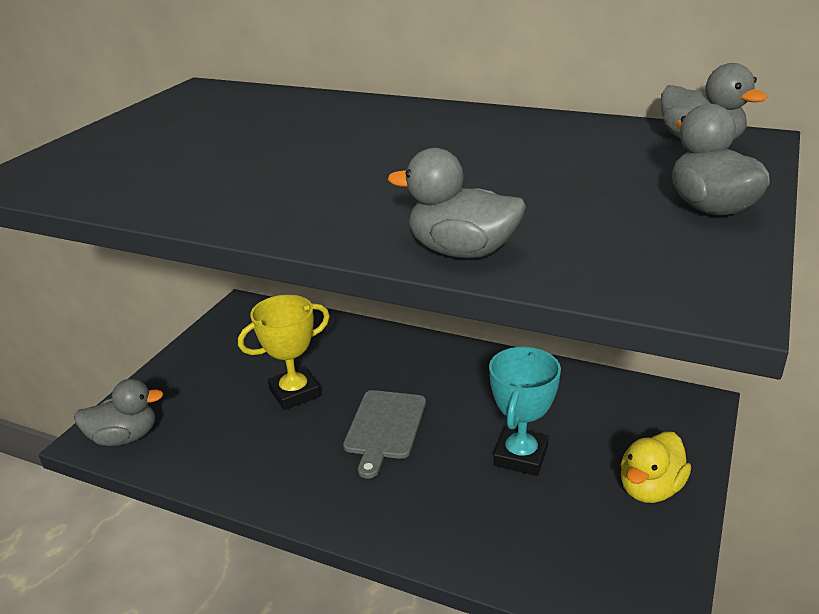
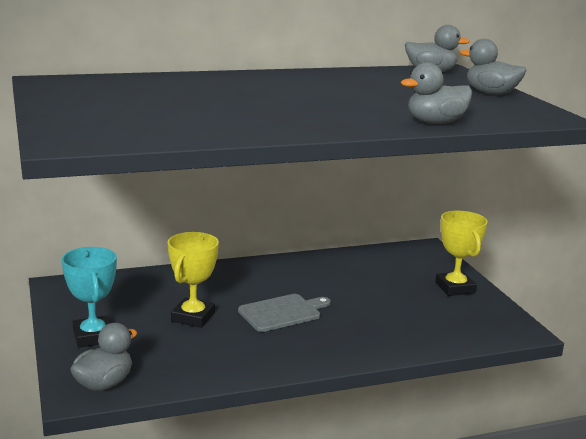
camera: 45 degrees left, 10 degrees down
(384, 427) = (282, 312): grey cutting board -> grey cutting board turned 90 degrees counterclockwise
(521, 456) = (377, 297): turquoise trophy -> turquoise trophy (93, 336)
(650, 488) = (455, 288): yellow duck -> yellow trophy

